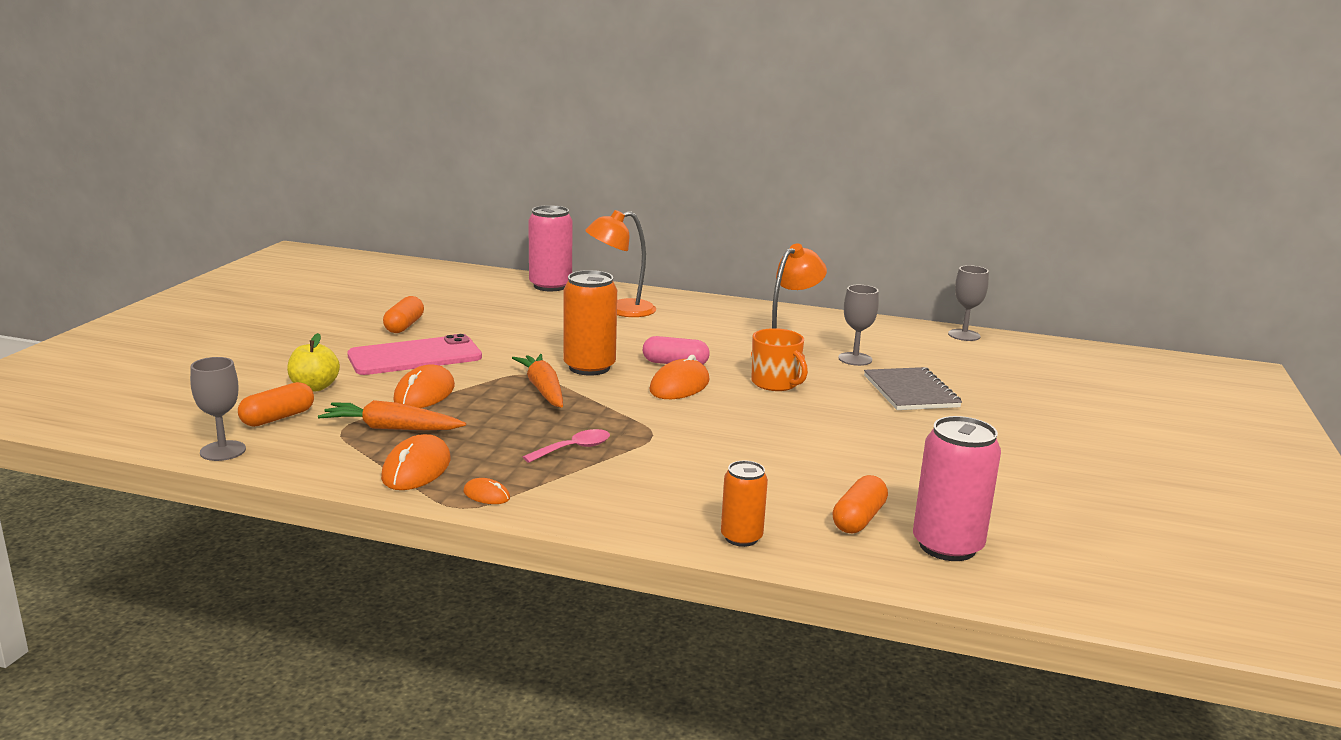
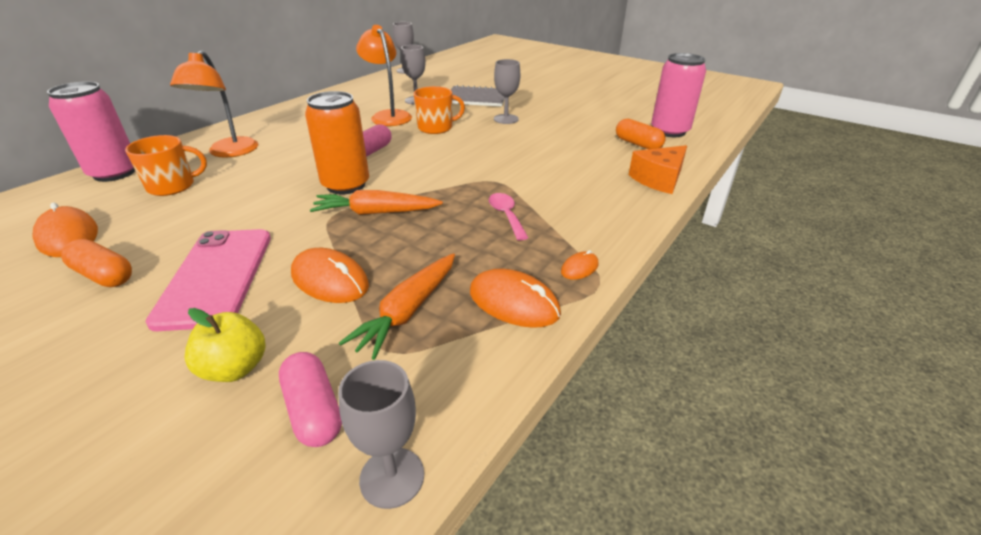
camera: 70 degrees left, 15 degrees up
(278, 418) = (313, 410): orange capsule -> pink capsule
(541, 309) = (172, 186): none -> orange mug
(679, 386) = (415, 157): orange mouse -> orange mouse (68, 236)
(741, 537) = (659, 179): orange can -> orange cheese
(853, 419) = (506, 119): none -> grey goblet

